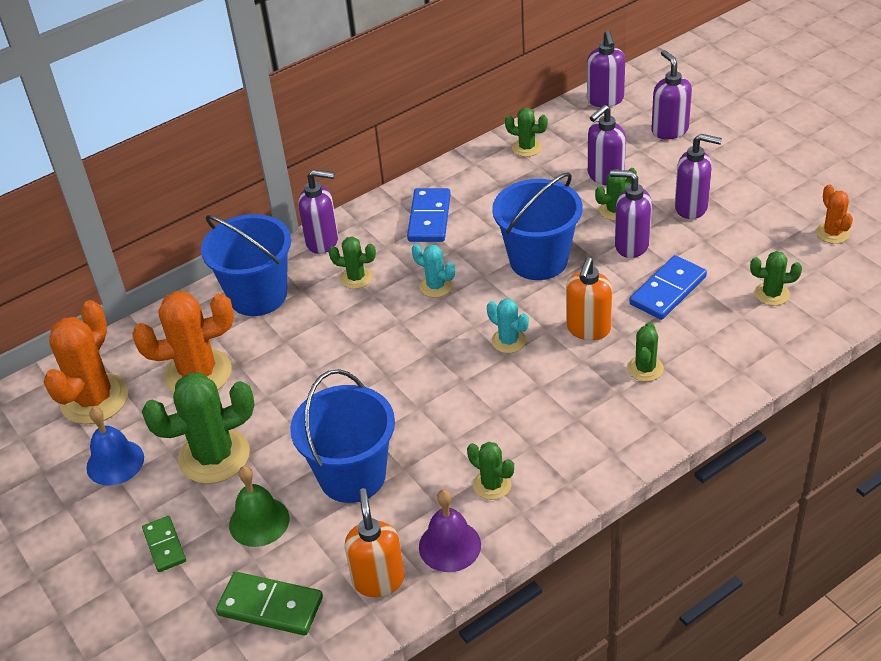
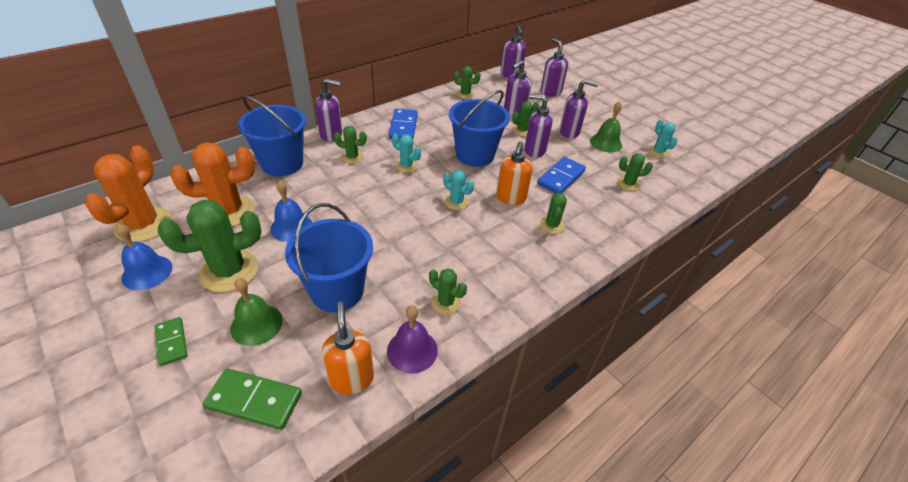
camera: 10 degrees left, 0 degrees up
(284, 392) = (291, 227): none -> blue bell
(748, 223) = (606, 143): none -> green bell
(832, 233) = (658, 152): orange cactus -> turquoise cactus

